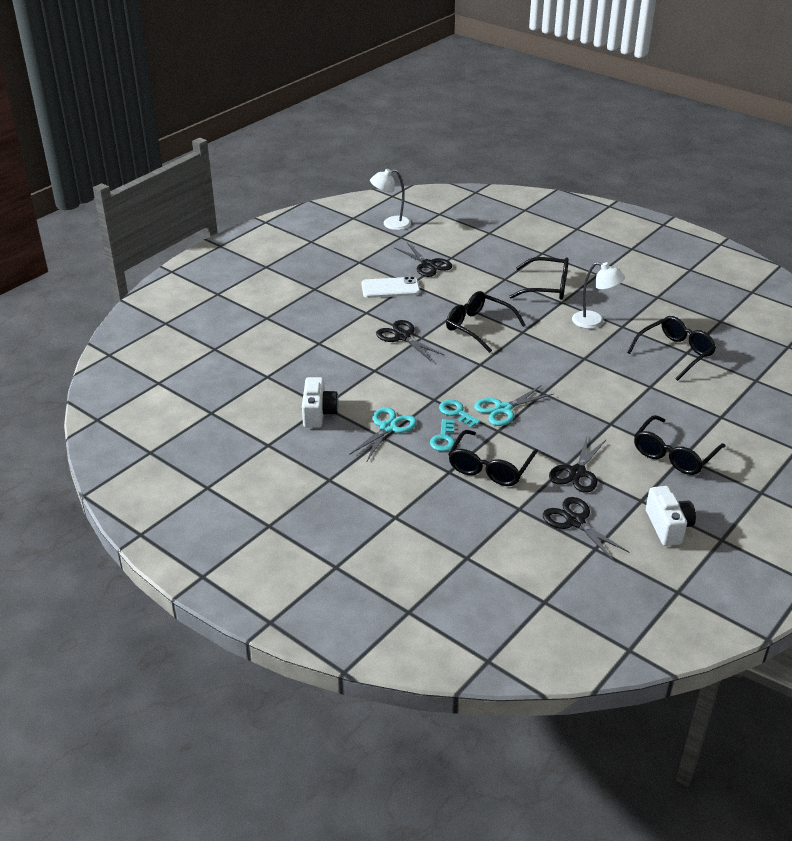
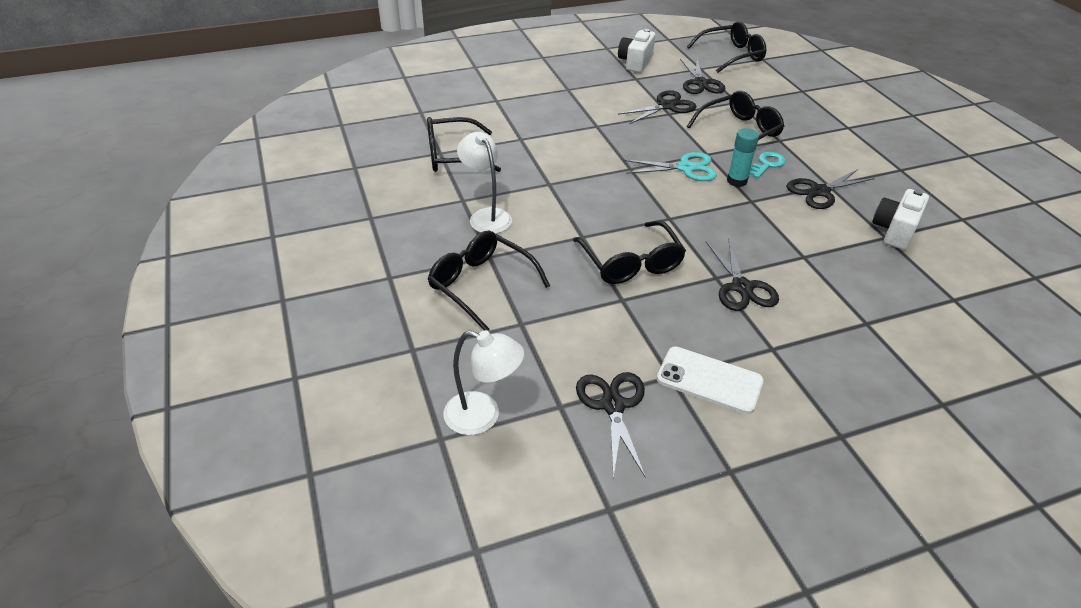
camera: 150 degrees left, 5 degrees up
(388, 427) = (819, 191): turquoise scissors -> black scissors
(391, 224) = (602, 565): white lamp -> white lamp (483, 416)
(456, 412) = (737, 181): turquoise key -> turquoise glue stick
(674, 455) = (573, 92): black glasses -> black glasses (731, 55)

